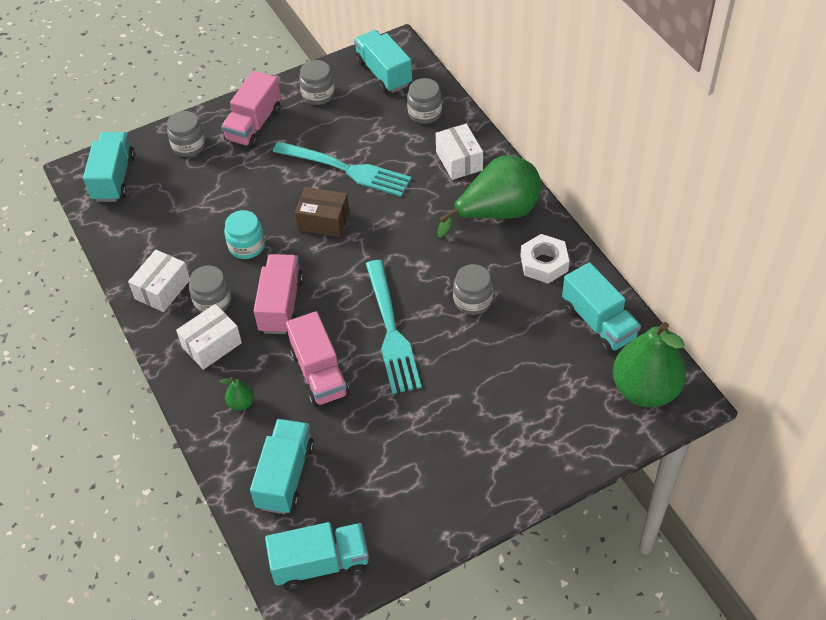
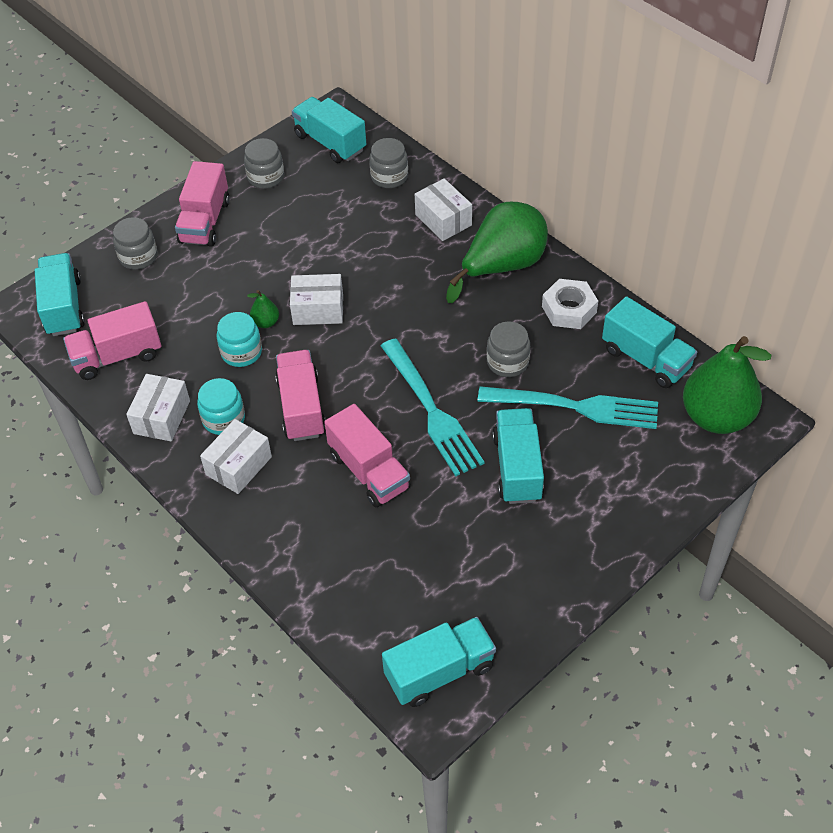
camera: 15 degrees left, 0 degrees up
(144, 229) = (117, 356): none -> pink truck
(213, 301) = (224, 419): grey jar -> turquoise jar
(241, 403) = (293, 521): green pear -> green pear (266, 322)
(285, 476) = (369, 588): turquoise truck -> turquoise truck (517, 468)
(323, 221) = (318, 309): brown box -> white box
(346, 169) = (324, 251): turquoise fork -> turquoise fork (575, 407)

